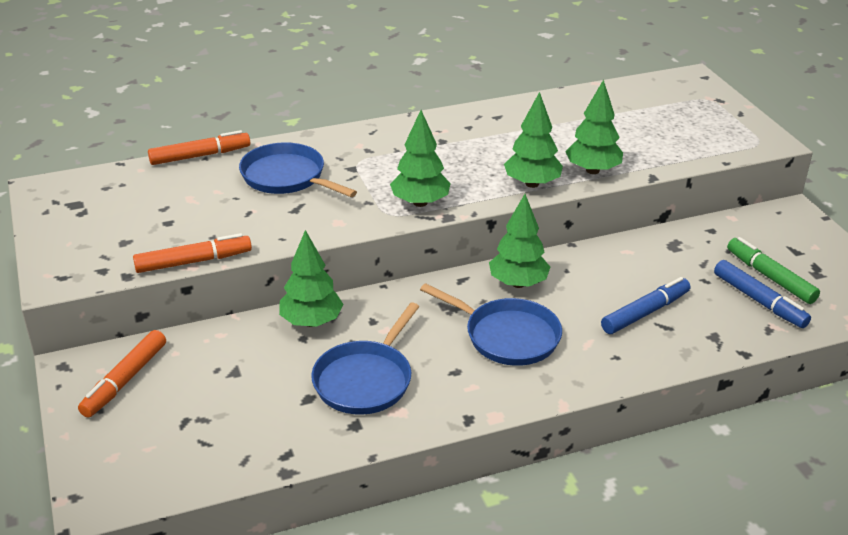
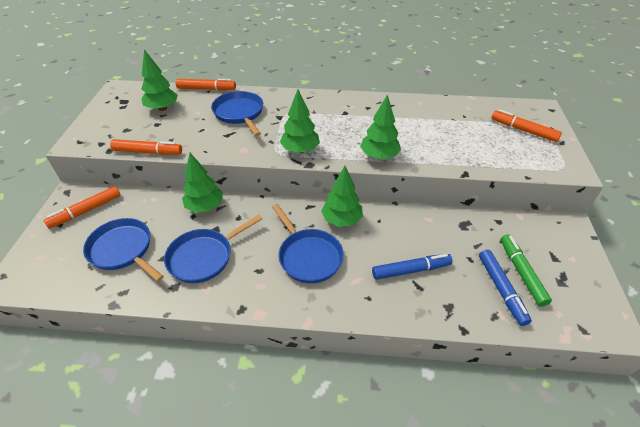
camera: 25 degrees right, 10 degrees up
(236, 408) = (123, 250): none -> blue pan
(592, 170) = (426, 157): green tree -> green tree (162, 108)
(687, 110) = (523, 130): none -> orange marker

